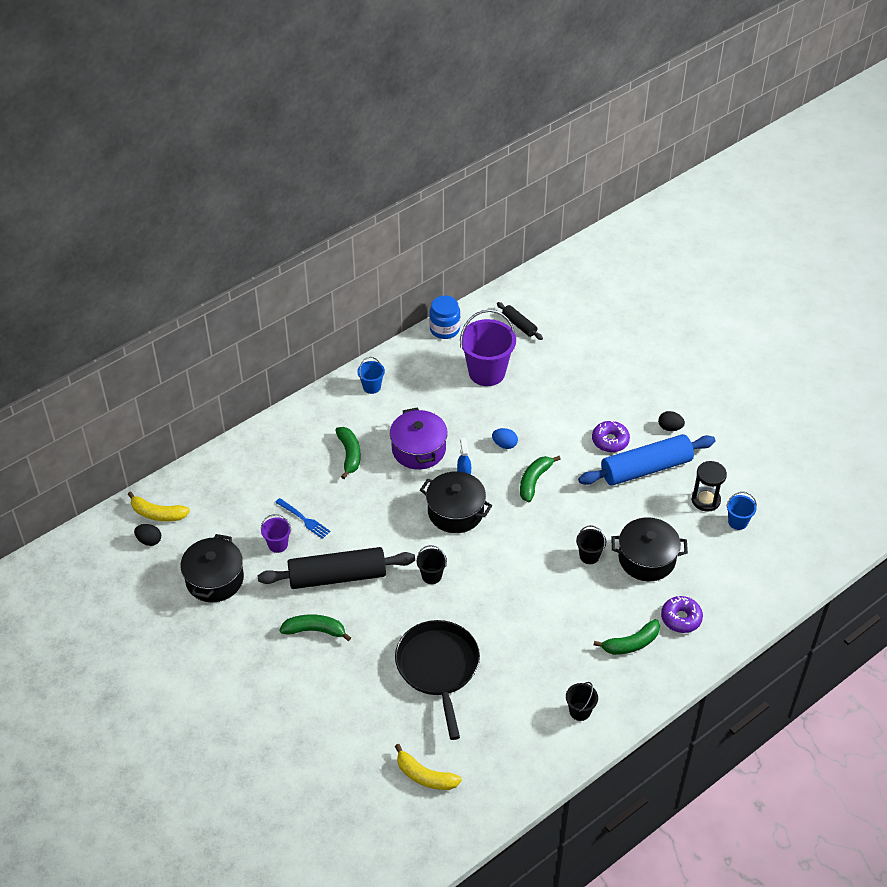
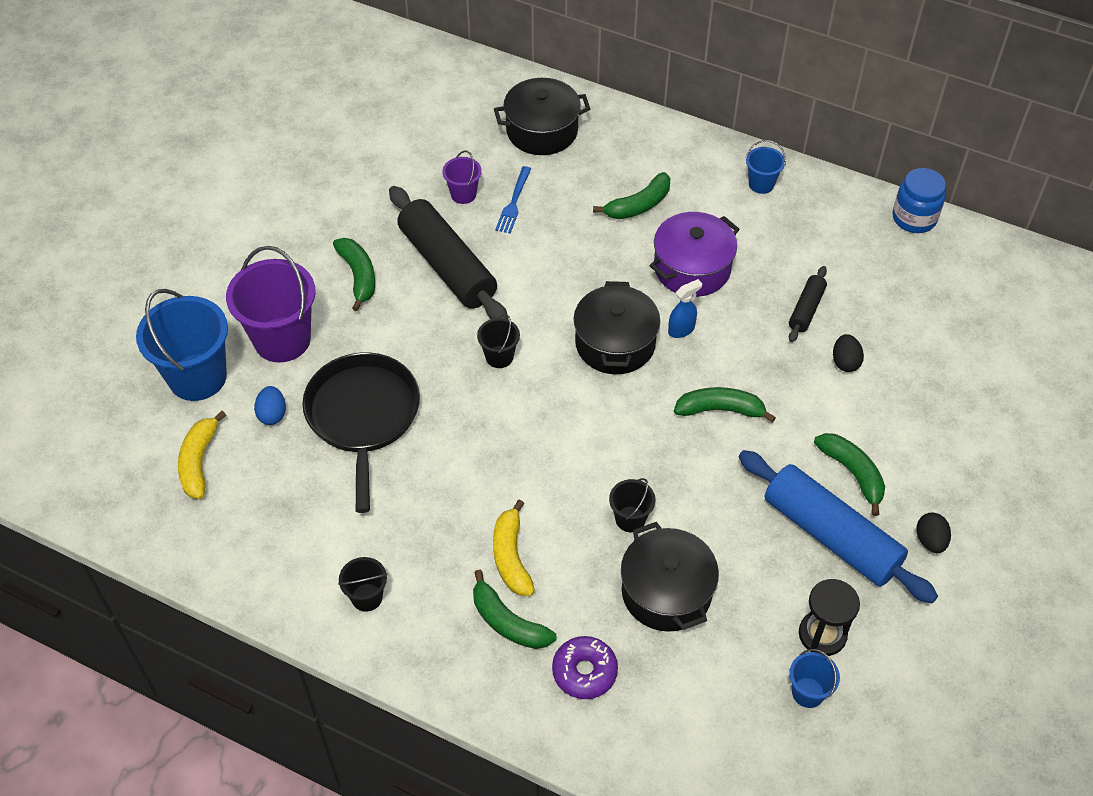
camera: 65 degrees right, 5 degrees up
(149, 540) = (406, 87): black egg -> black egg (845, 362)
(158, 514) = (447, 78): yellow banana -> yellow banana (511, 557)
(214, 579) = (384, 160): black pot -> black pot (542, 131)
(349, 756) = (197, 377): none -> blue bucket
(438, 667) = (363, 416): black pan -> black pan turned 60 degrees counterclockwise
(486, 372) = (873, 289): purple bucket -> purple bucket (282, 339)
(504, 444) = (761, 354): blue egg -> blue egg (272, 414)
(519, 325) = (986, 293): black rolling pin -> black rolling pin (806, 309)
(610, 440) = (852, 473): purple donut -> green banana

